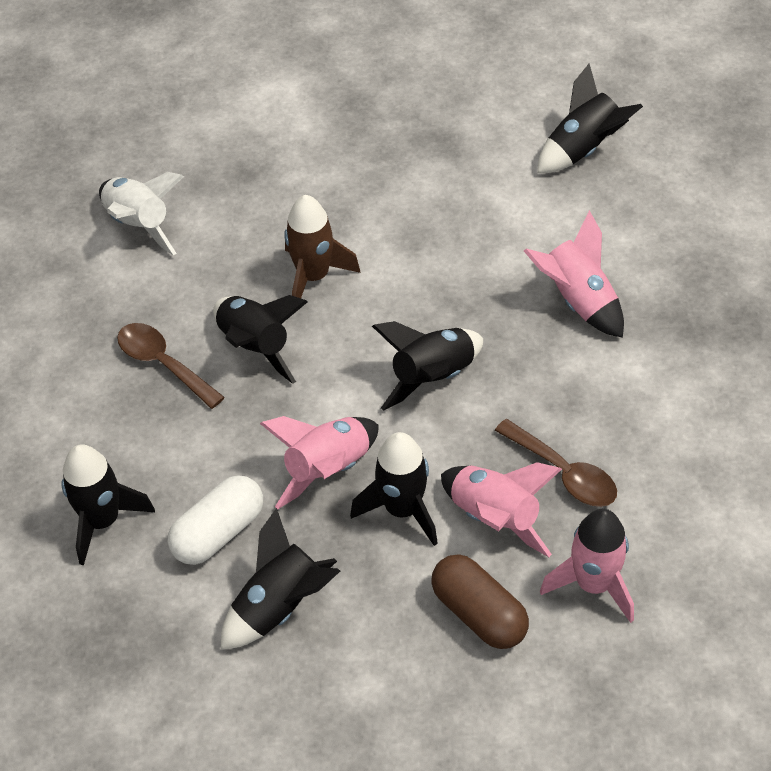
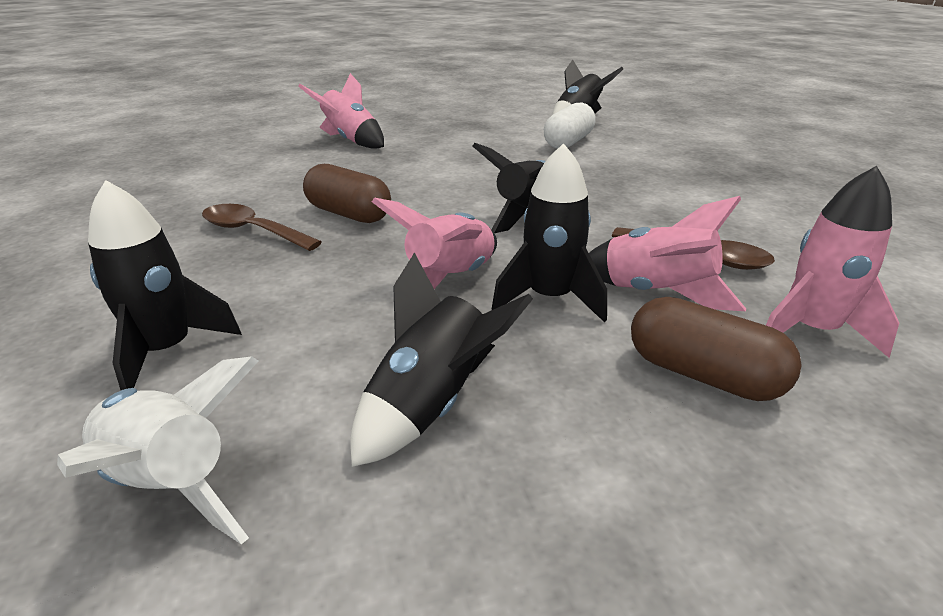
camera: 15 degrees left, 20 degrees down
(139, 224) = (230, 167): white rocket -> white rocket (170, 483)
(218, 532) = (329, 343): white capsule -> white capsule (568, 142)
(255, 346) = (348, 214): black rocket -> brown capsule
(313, 276) = (394, 178): brown rocket -> none
(578, 301) = (627, 172): pink rocket -> pink rocket (350, 140)

